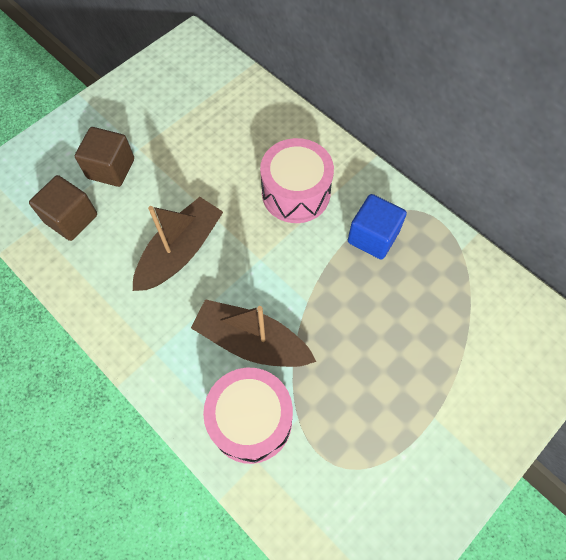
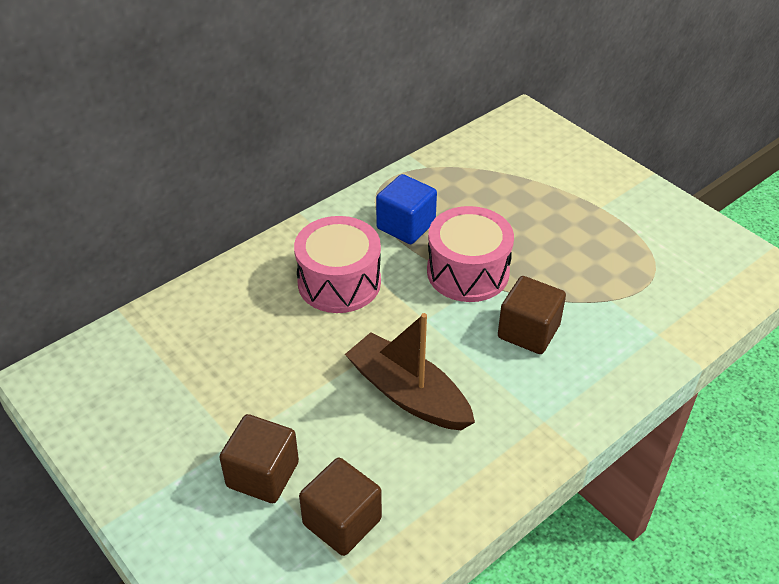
camera: 85 degrees left, 20 degrees down
(251, 341) = (528, 331): brown boat -> brown cube
(251, 420) = (617, 336): pink drum -> pink drum (467, 272)

